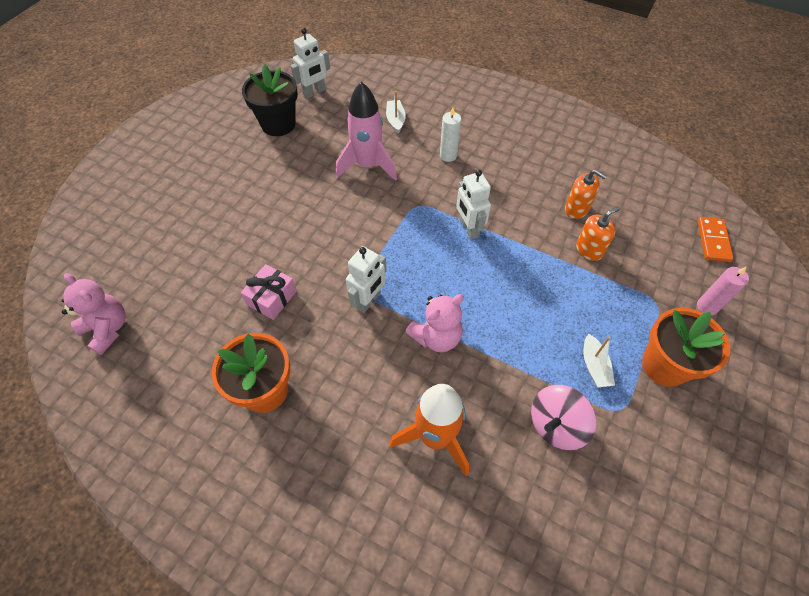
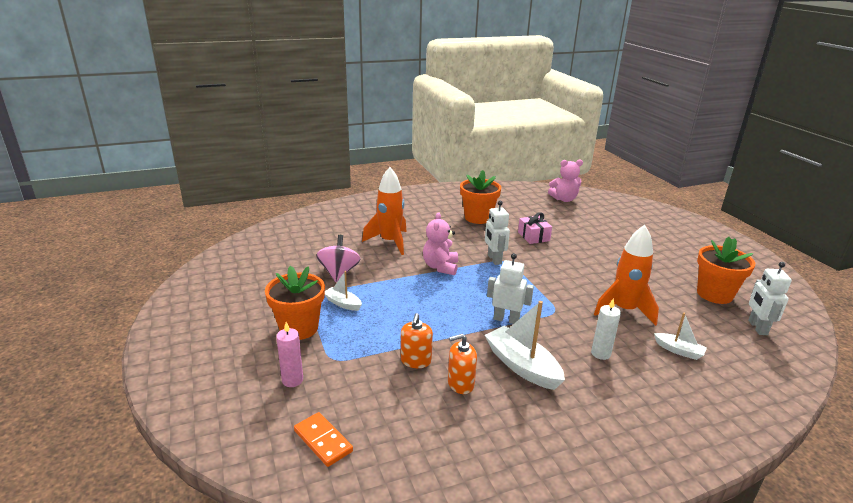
camera: 130 degrees right, 30 degrees down
(278, 124) = (714, 294): black flower pot -> orange flower pot
(368, 165) = (624, 310): pink rocket -> orange rocket
(516, 188) = (522, 366): none -> white boat

